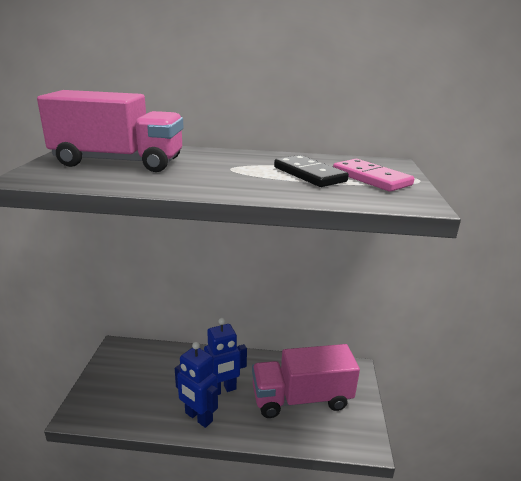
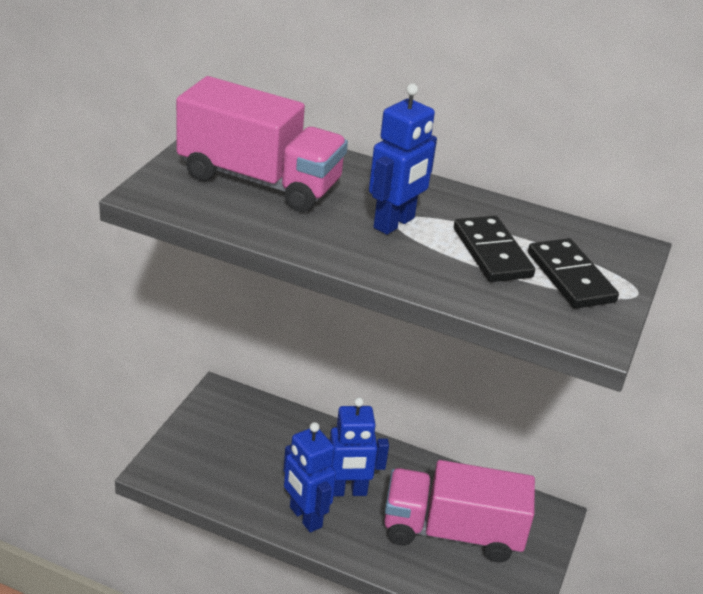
camera: 15 degrees right, 10 degrees up
(231, 170) = (394, 223): none -> blue robot
(371, 178) = (570, 277): pink domino -> black domino

